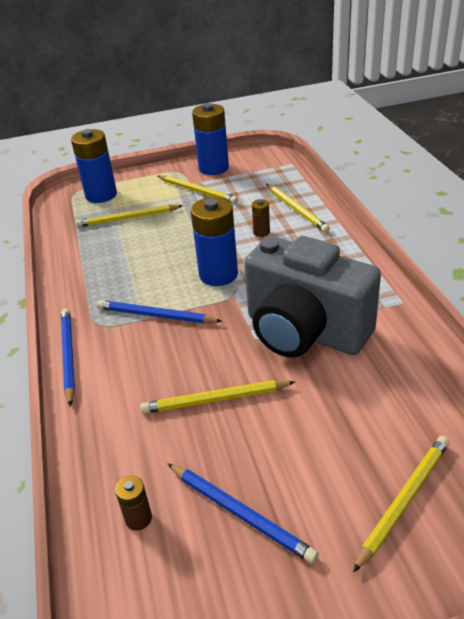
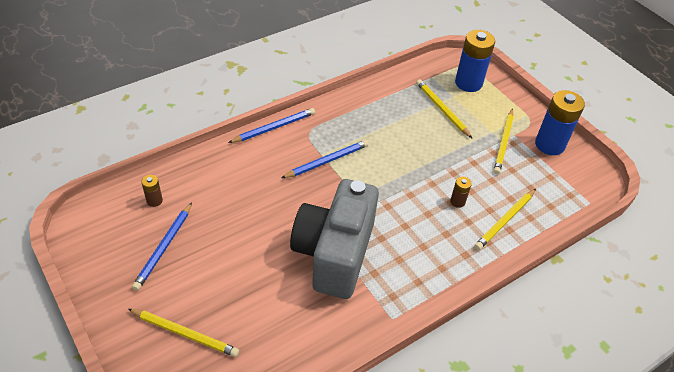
camera: 65 degrees right, 10 degrees up
(156, 316) = (327, 161): blue pencil -> blue pencil turned 60 degrees clockwise
(215, 400) = (252, 215): yellow pencil -> none
(218, 274) = (387, 185): blue battery -> none

